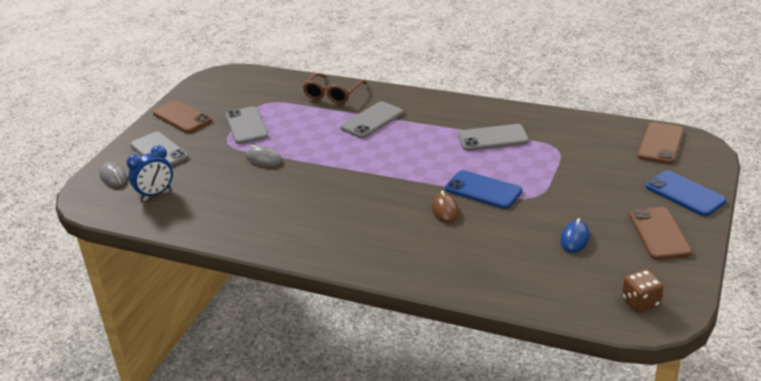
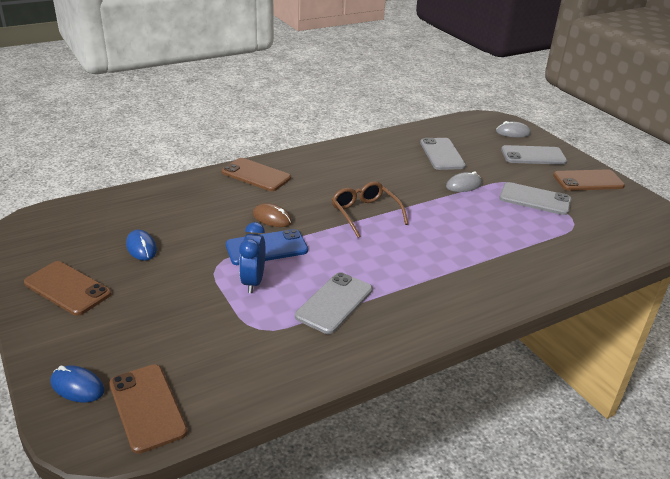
camera: 125 degrees right, 0 degrees up
(155, 194) = (467, 137): blue clock -> blue clock (253, 282)
(333, 94) = (552, 263): brown glasses -> brown glasses (365, 214)
(372, 120) = (466, 258): grey phone -> grey phone (442, 154)
(394, 259) = (256, 175): none -> brown phone
(640, 302) = (46, 228): brown dice -> none
(685, 194) = (68, 347): blue phone -> none
(693, 170) = (77, 387): none -> blue mouse

